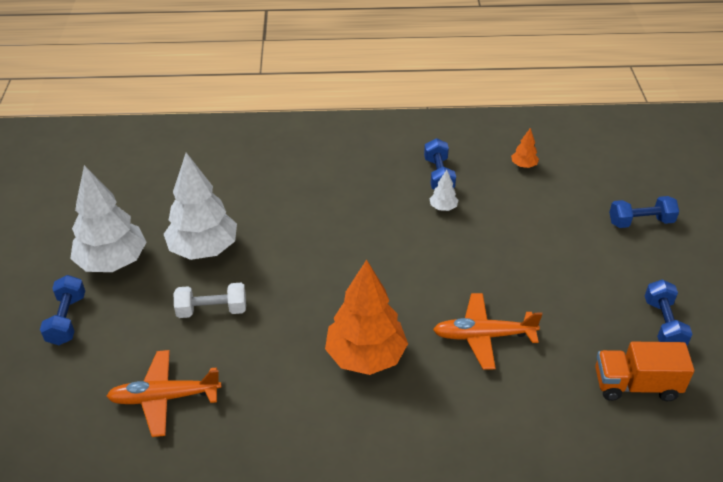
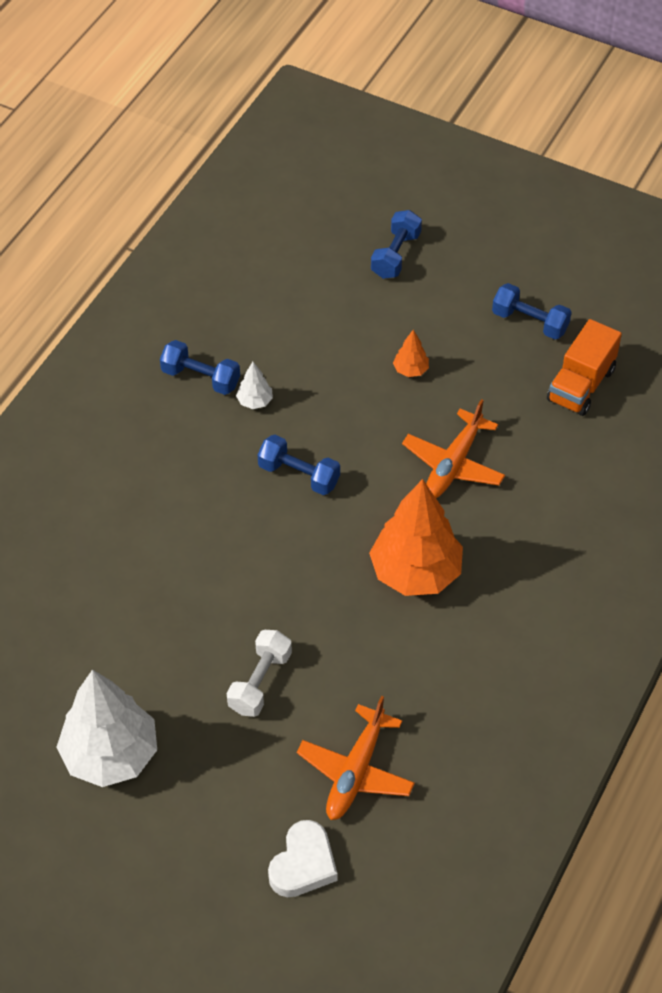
camera: 60 degrees left, 10 degrees up
(67, 319) = (176, 832): blue dumbbell -> blue dumbbell (299, 475)
(69, 401) = (303, 864): none -> white heart
(203, 249) = (156, 654): white tree -> none
(523, 165) = (243, 296): orange tree -> orange tree (410, 370)

